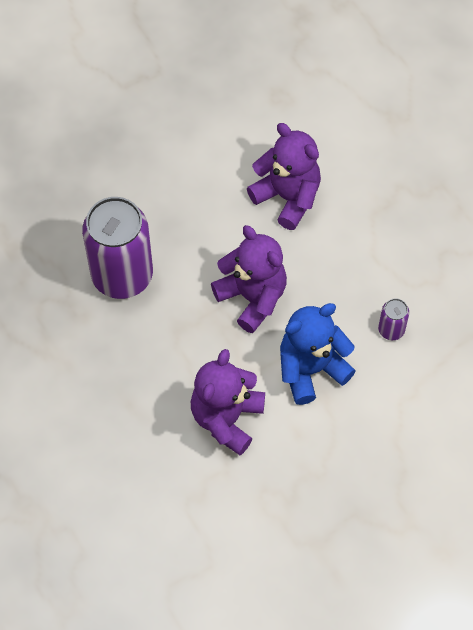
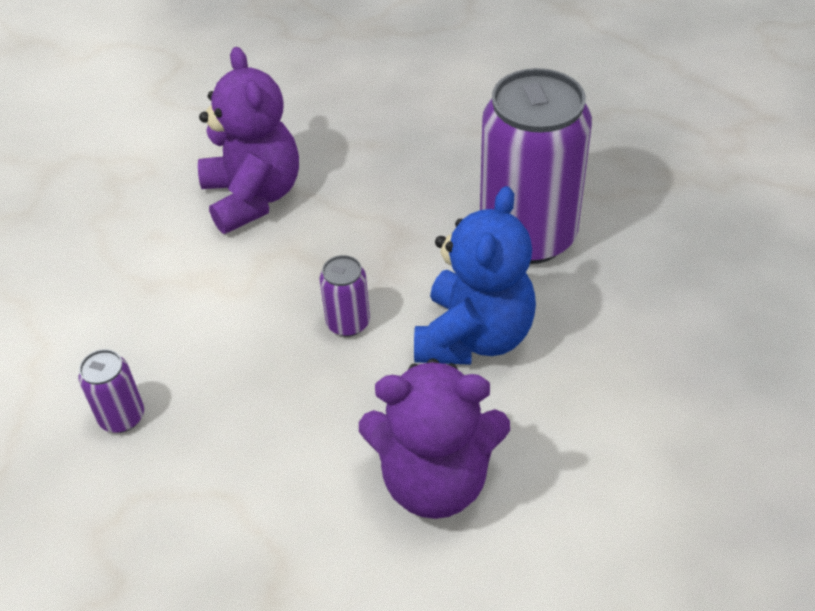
camera: 140 degrees right, 15 degrees down
(252, 297) = (348, 323): purple teddy bear -> purple can
(311, 369) = (196, 302): blue teddy bear -> blue teddy bear (474, 337)

